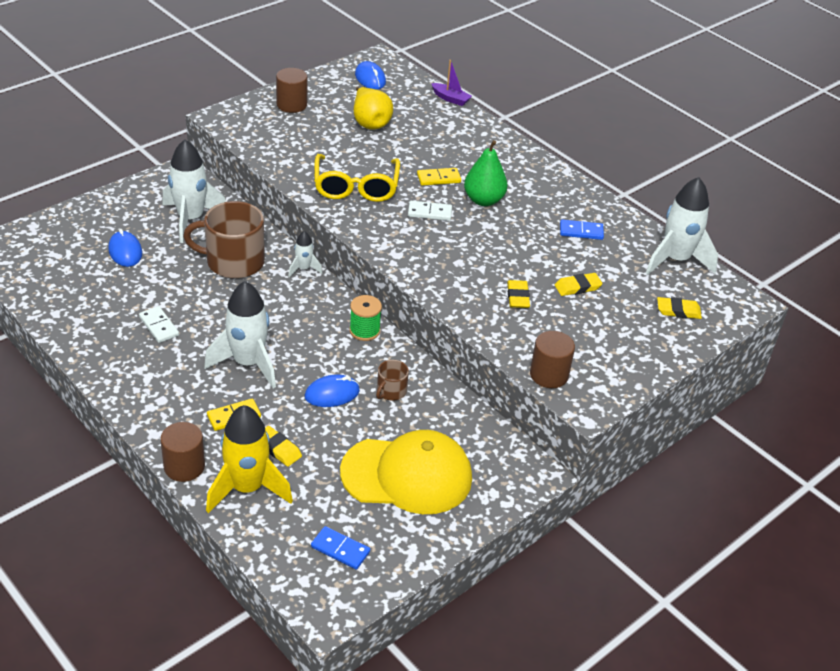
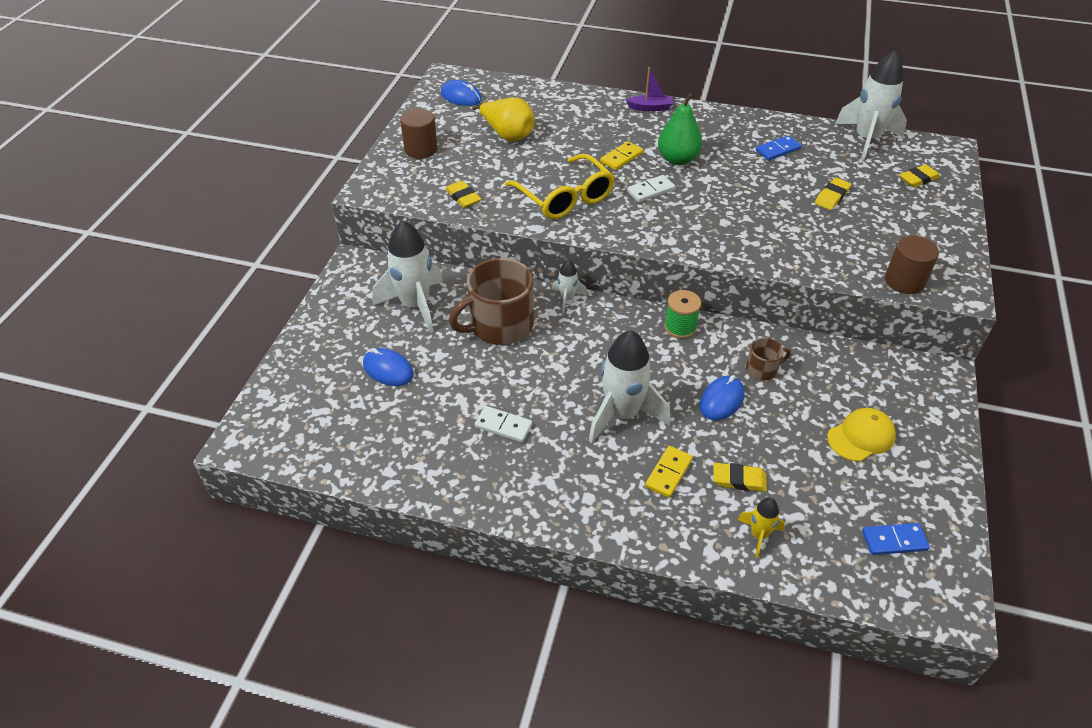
camera: 30 degrees left, 5 degrees up
(184, 466) = (683, 551): brown cylinder -> none
(247, 488) = (759, 535): yellow rocket -> yellow rocket, size x0.49
(391, 391) = (762, 369): brown mug -> brown mug turned 105 degrees counterclockwise
(407, 475) = (861, 436): yellow cap -> yellow cap, size x0.52
(450, 99) = (548, 86): purple boat -> purple boat (650, 108)
(518, 297) = (802, 228): yellow eraser -> yellow eraser (463, 197)

